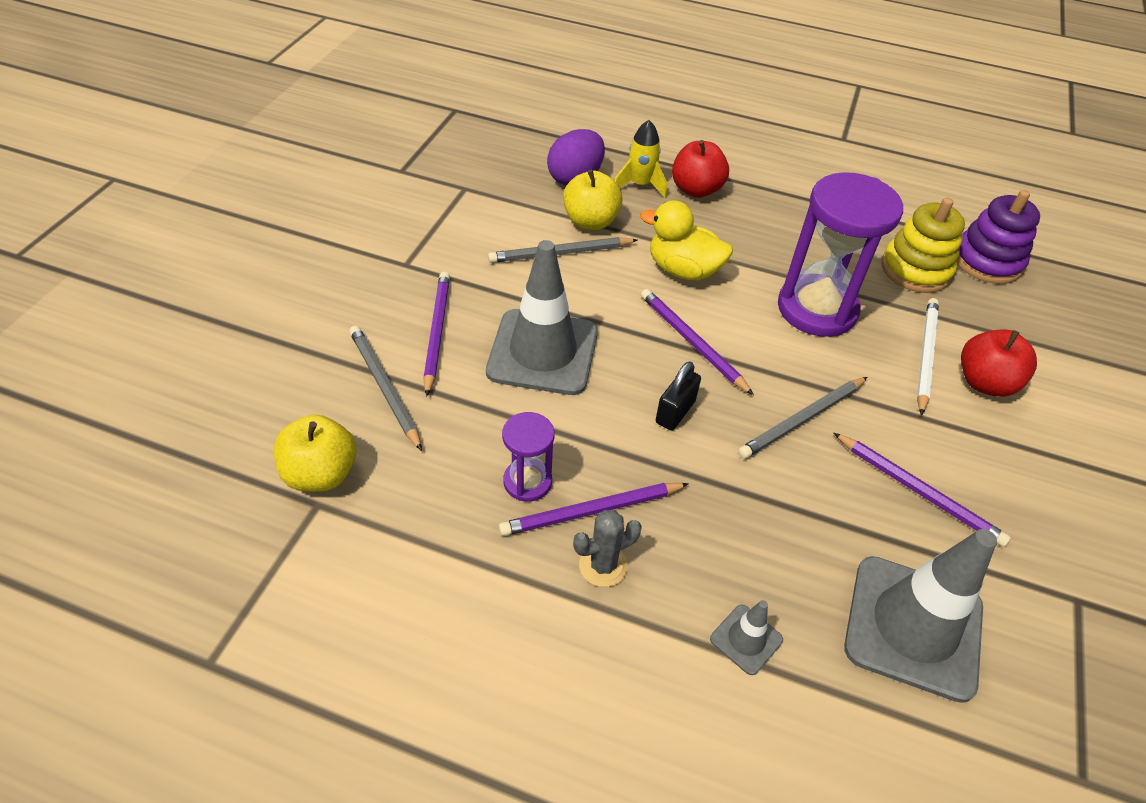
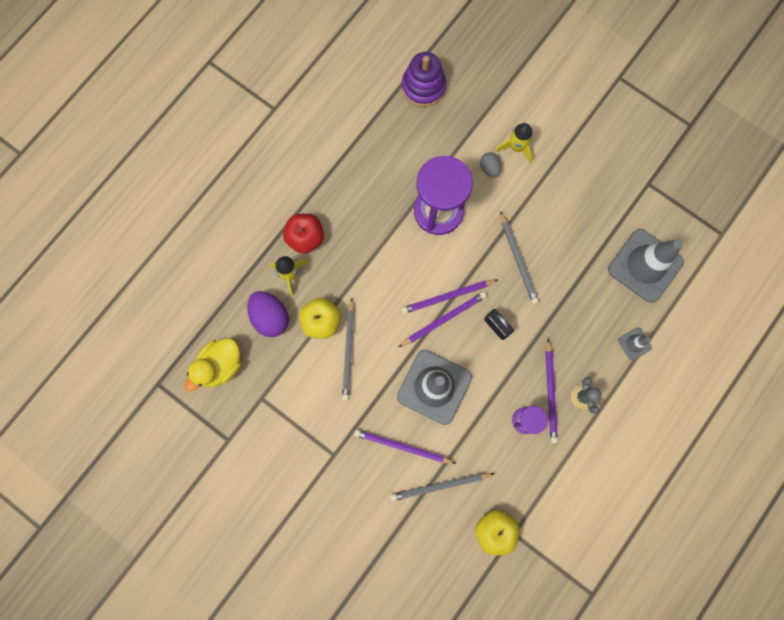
camera: 70 degrees left, 30 degrees up
(683, 270) = (384, 278): yellow duck -> yellow duck (220, 366)
(915, 270) = (419, 134): yellow stacking toy -> none
(918, 491) = (576, 223): purple pencil -> purple pencil (443, 319)
(925, 355) = (489, 168): white pencil -> grey egg
(985, 383) = (516, 147): red apple -> yellow rocket

